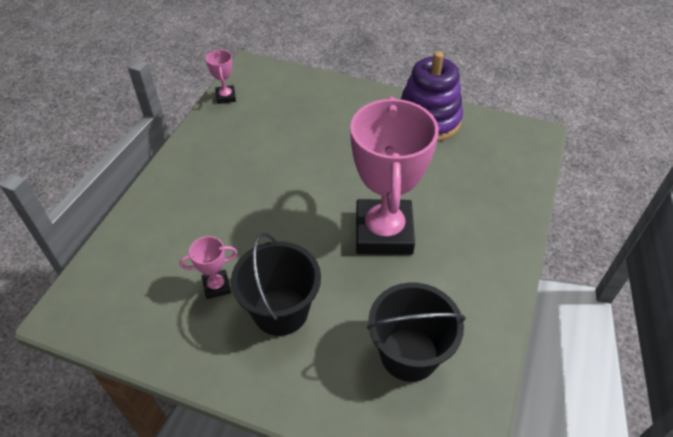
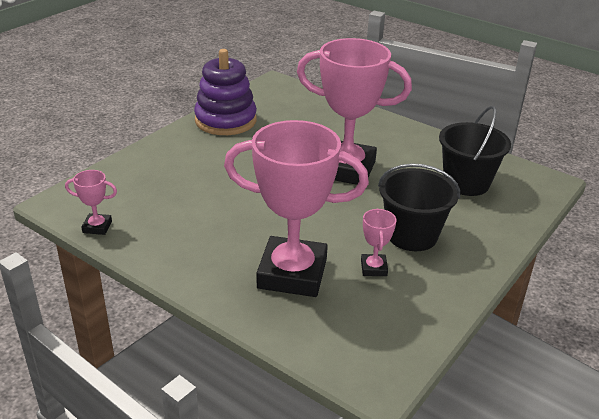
camera: 75 degrees left, 15 degrees down
(195, 227) = (292, 273): none -> pink trophy

